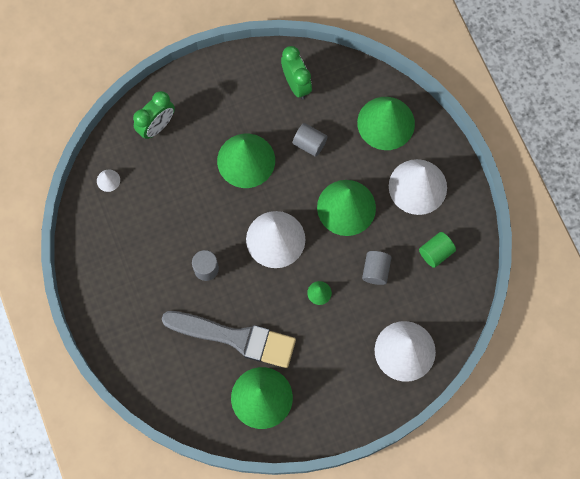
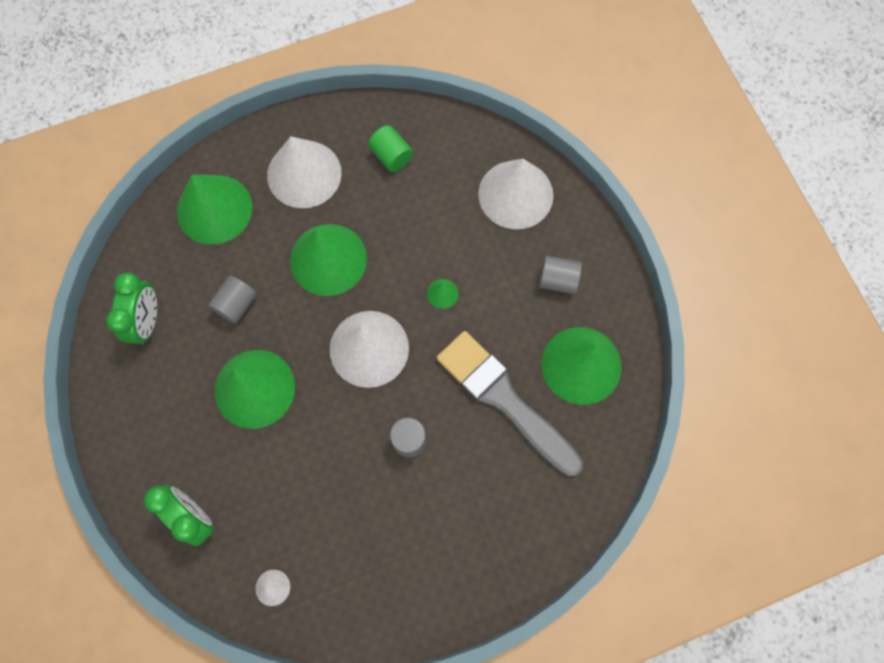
camera: 90 degrees left, 0 degrees up
(235, 338) = (504, 399): grey brush -> grey brush turned 60 degrees counterclockwise
(296, 84) = (148, 321): green clock -> green clock turned 120 degrees clockwise
(375, 270) = (413, 225): grey cylinder -> grey cylinder (557, 280)

